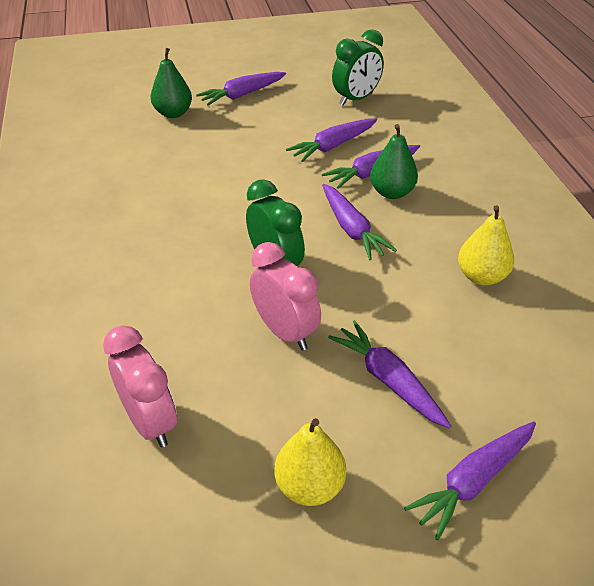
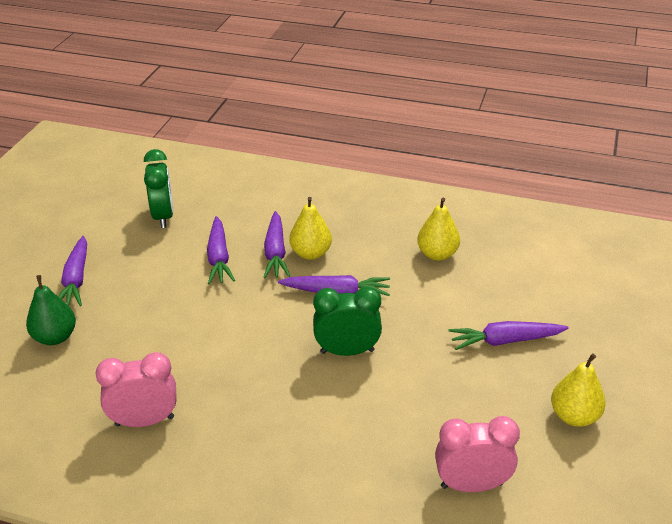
camera: 60 degrees left, 5 degrees down
(285, 332) = (425, 374): pink clock -> pink clock (145, 421)
(391, 192) = (311, 253): green pear -> yellow pear
(473, 481) = (605, 340): purple carrot -> none

